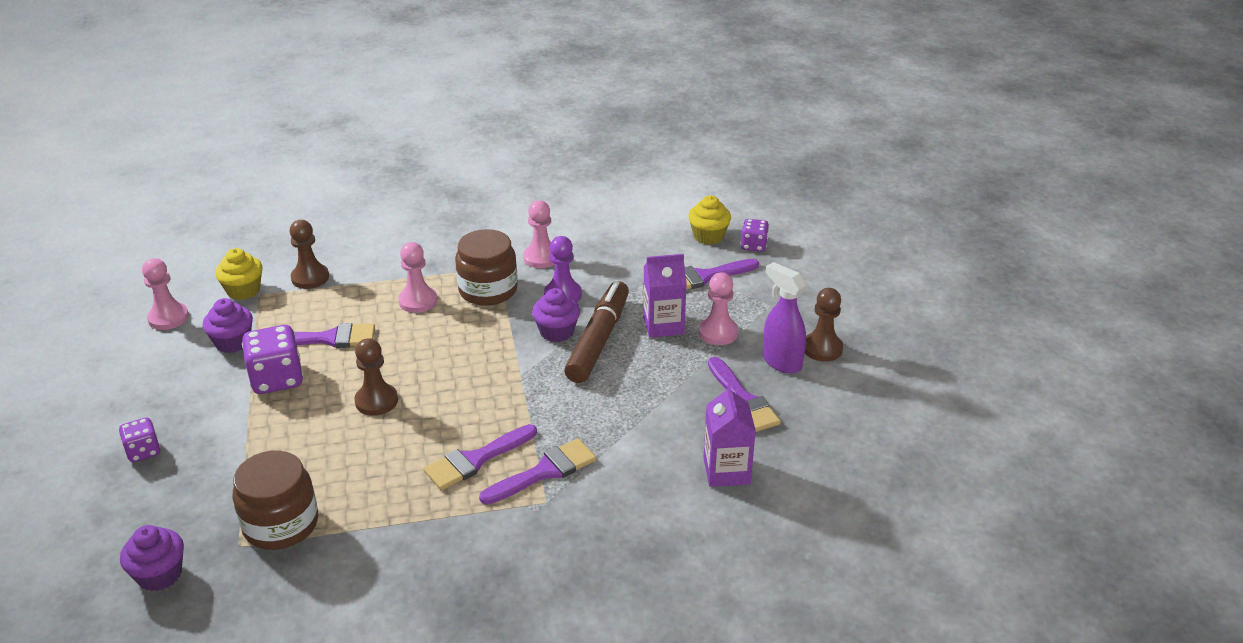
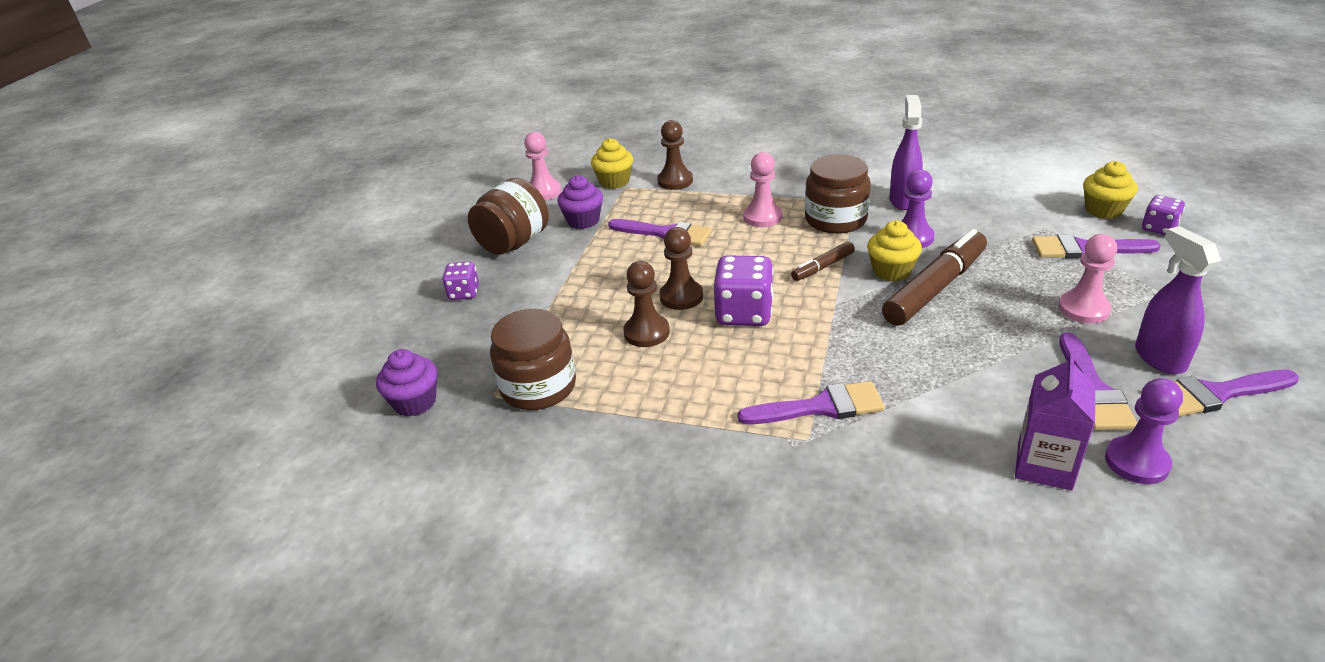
camera: 30 degrees right, 0 degrees up
(168, 384) = (514, 243): none -> brown jar
(277, 379) = (603, 258): purple dice -> purple dice (744, 313)
(476, 460) = (752, 375): purple brush -> purple brush (1215, 394)
(495, 341) = (823, 267): none -> brown marker
(541, 258) = (903, 200): pink pawn -> purple spray bottle
(557, 332) = (891, 271): purple cupcake -> yellow cupcake
(663, 325) = (1017, 288): purple carton -> none
(786, 450) = (1136, 462): none -> purple pawn
(822, 348) = (1222, 355): brown pawn -> brown pawn (646, 332)

